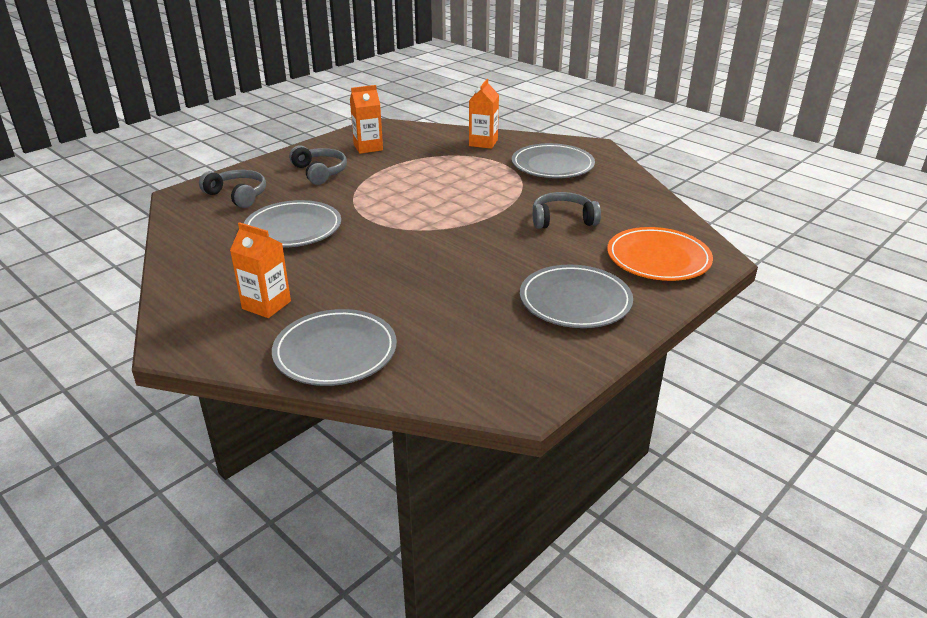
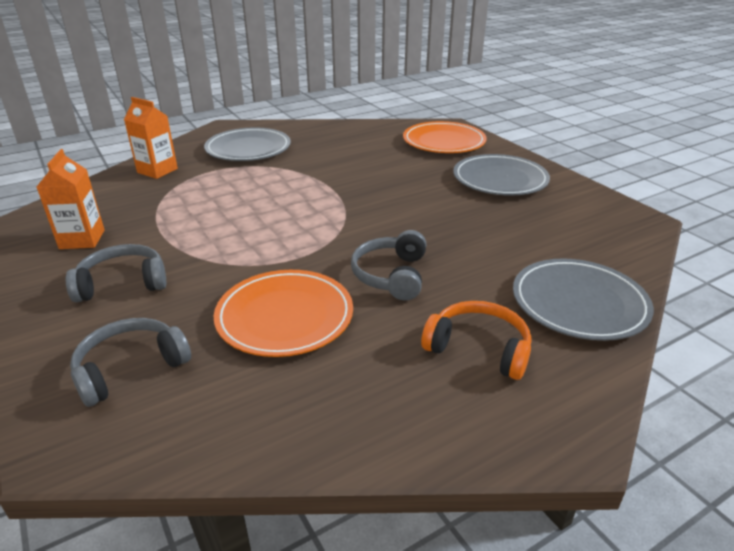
camera: 75 degrees left, 0 degrees up
(266, 305) = (479, 348): orange carton -> orange headphones
(293, 229) = (285, 317): grey plate -> orange plate
(562, 220) = (361, 162): grey headphones -> grey headphones (391, 275)

